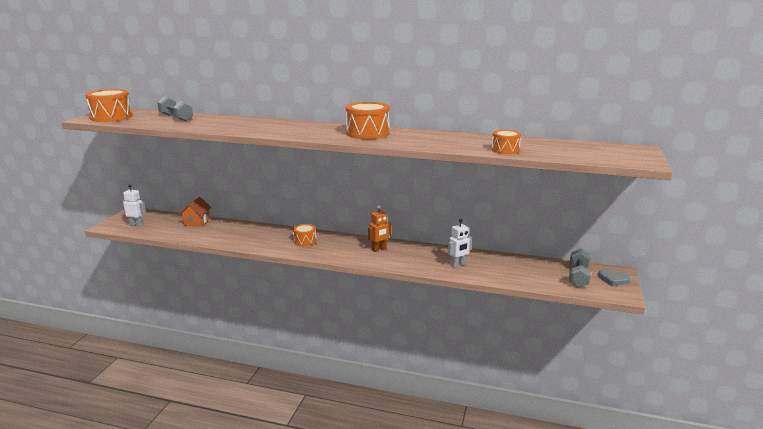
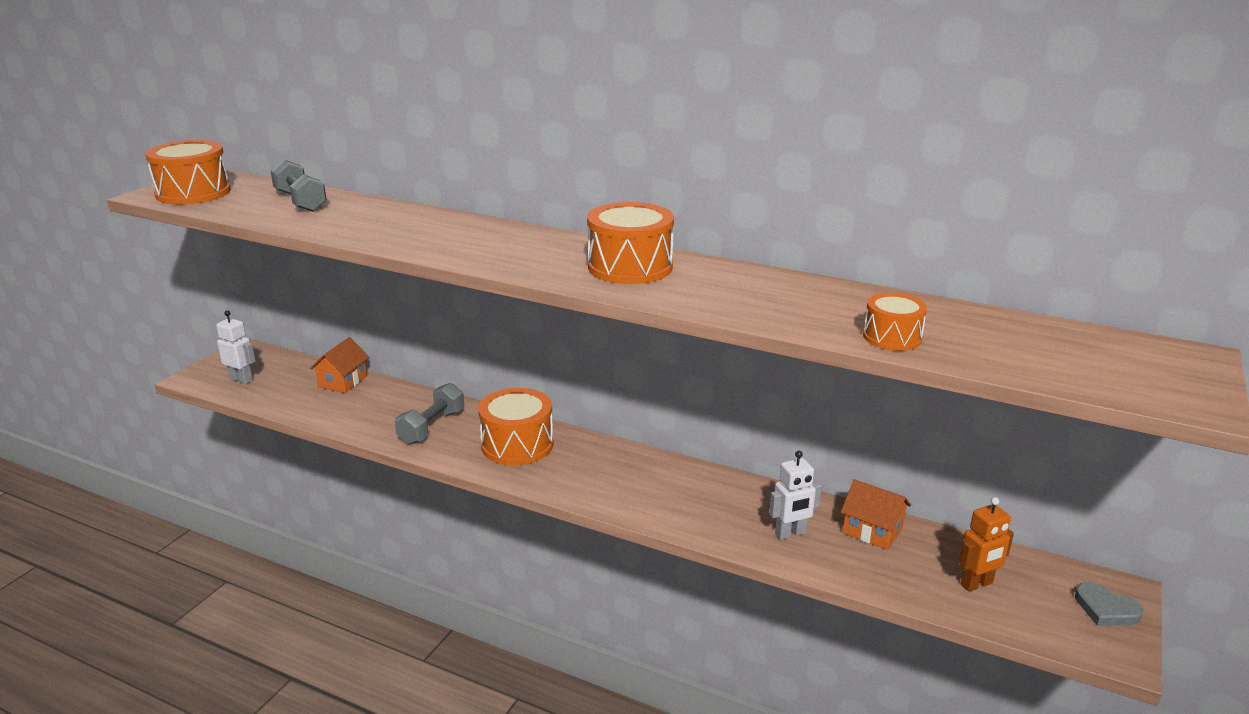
camera: 10 degrees right, 5 degrees up
(305, 241) = (517, 445): orange drum -> orange drum, size x1.73
(379, 249) = (648, 478): orange robot -> orange robot (977, 584)
(497, 260) = (872, 531): none -> orange house
(578, 277) = (1031, 593): grey dumbbell -> grey dumbbell (432, 427)

